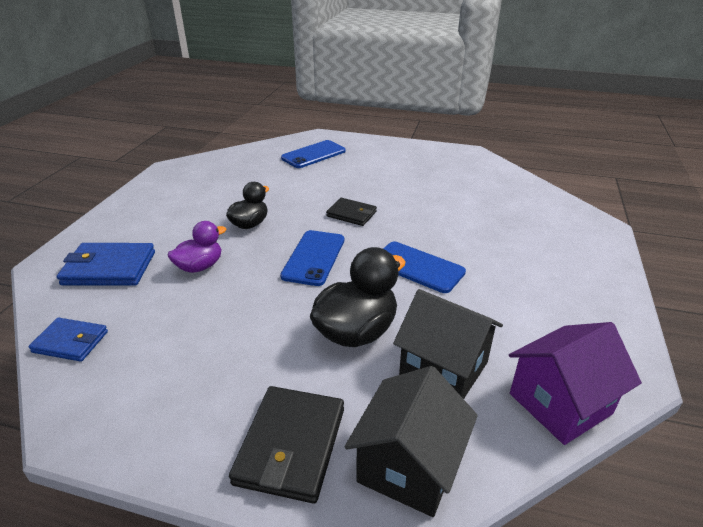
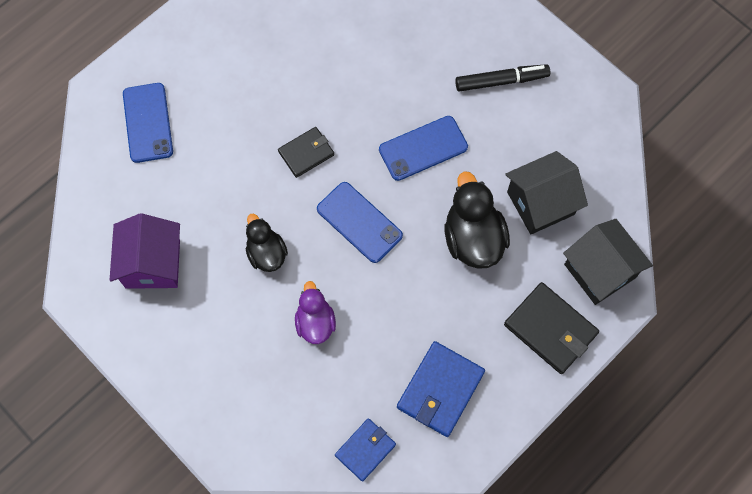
camera: 60 degrees left, 35 degrees up
(109, 268) = (269, 402): blue wallet -> blue wallet (440, 390)
(538, 289) = (501, 81): none -> black marker
(560, 403) = (605, 156): purple house -> purple house (153, 264)

